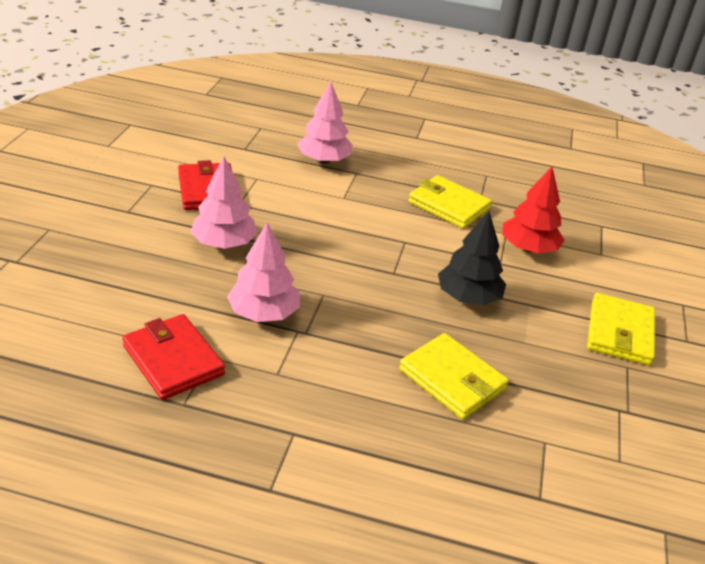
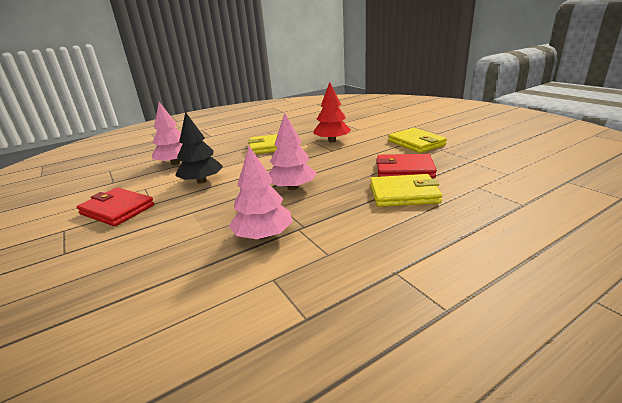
camera: 40 degrees left, 10 degrees down
(173, 360) = (251, 302): red wallet -> red wallet (404, 170)
(224, 243) = (175, 224): pink tree -> pink tree (292, 188)
(468, 297) = (345, 166): black tree -> black tree (202, 181)

